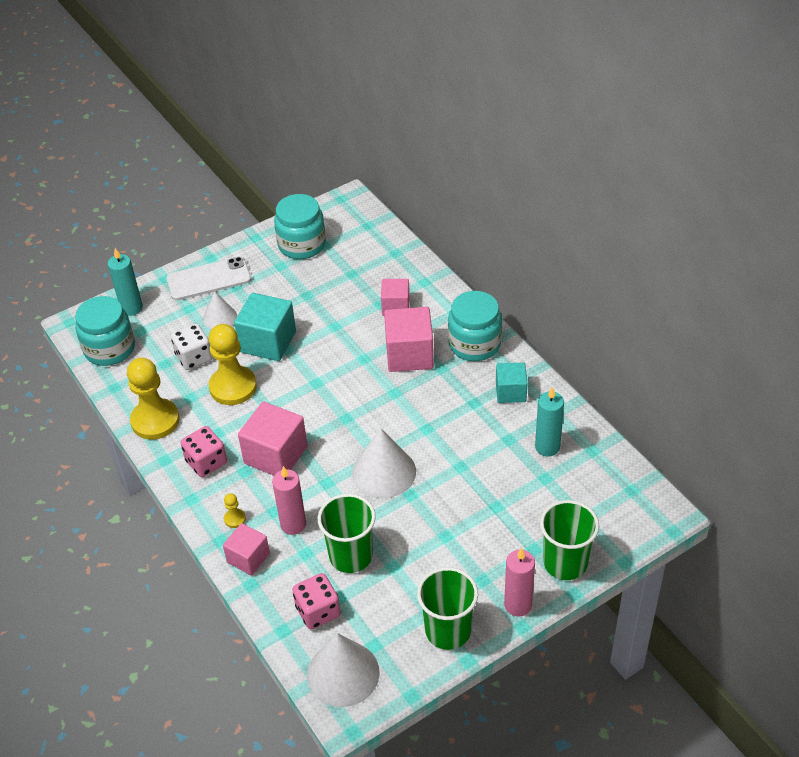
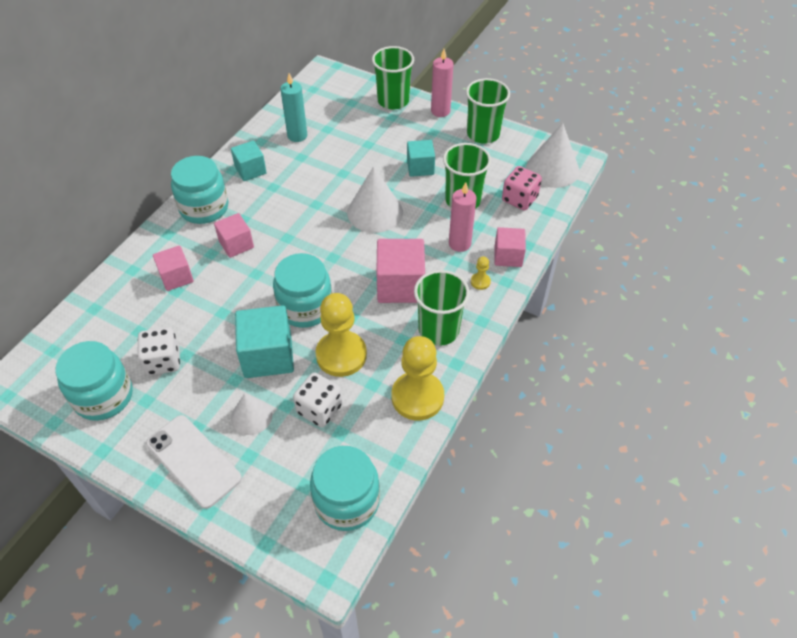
camera: 120 degrees left, 5 degrees up
(131, 308) = (273, 518): turquoise candle -> none
(206, 462) = (438, 330): pink dice -> green cup
(300, 380) = (305, 307): none -> turquoise jar
(310, 281) = (163, 361): none -> white dice
(409, 354) = (236, 244): pink cube -> pink cube, size x0.62
(427, 539) = (420, 167): none -> turquoise cube

